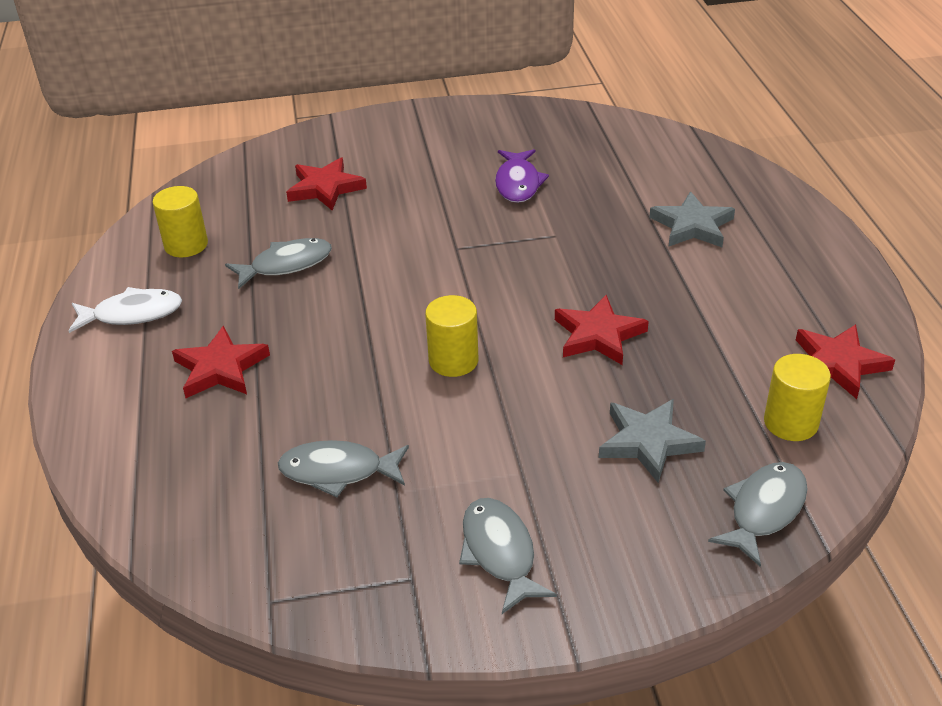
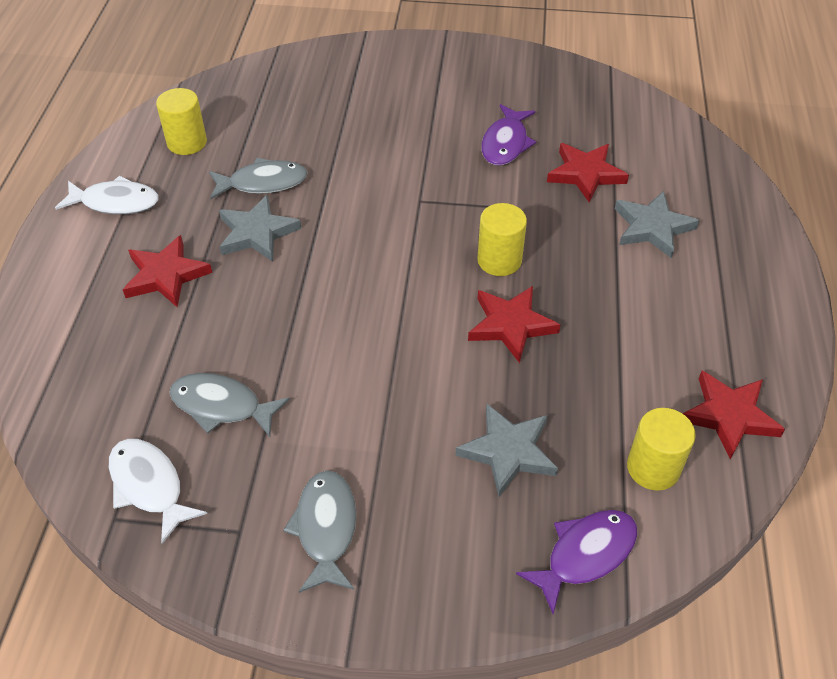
camera: 15 degrees right, 10 degrees up
(294, 562) = (149, 486): none -> white fish
(301, 310) = (257, 233): none -> grey star
(325, 188) = (329, 110): red star -> red star (585, 174)
(453, 361) = (368, 319): yellow cylinder -> yellow cylinder (499, 260)
(764, 510) = (585, 555): grey fish -> purple fish

